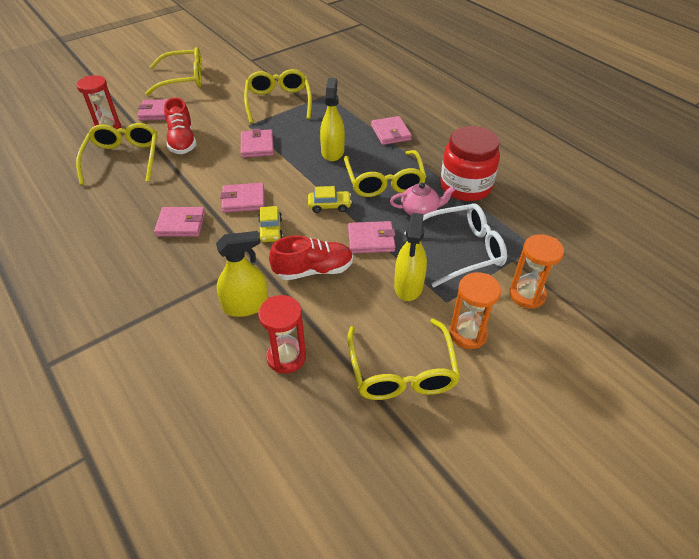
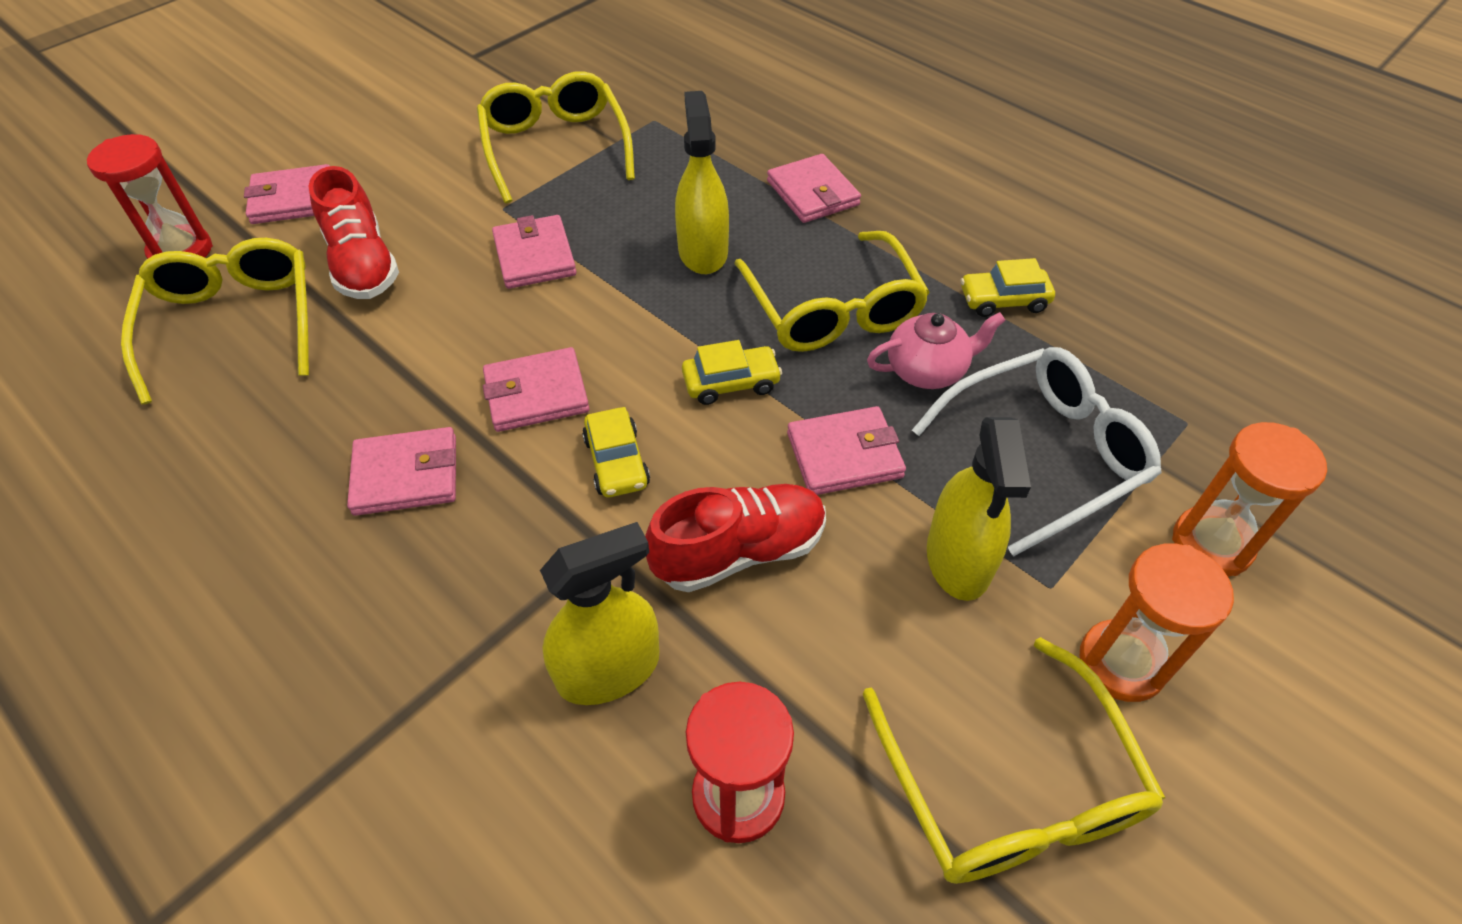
camera: 10 degrees left, 5 degrees up
(183, 79) = (332, 114): yellow glasses -> none
(465, 186) = (1003, 300): red jar -> yellow car

